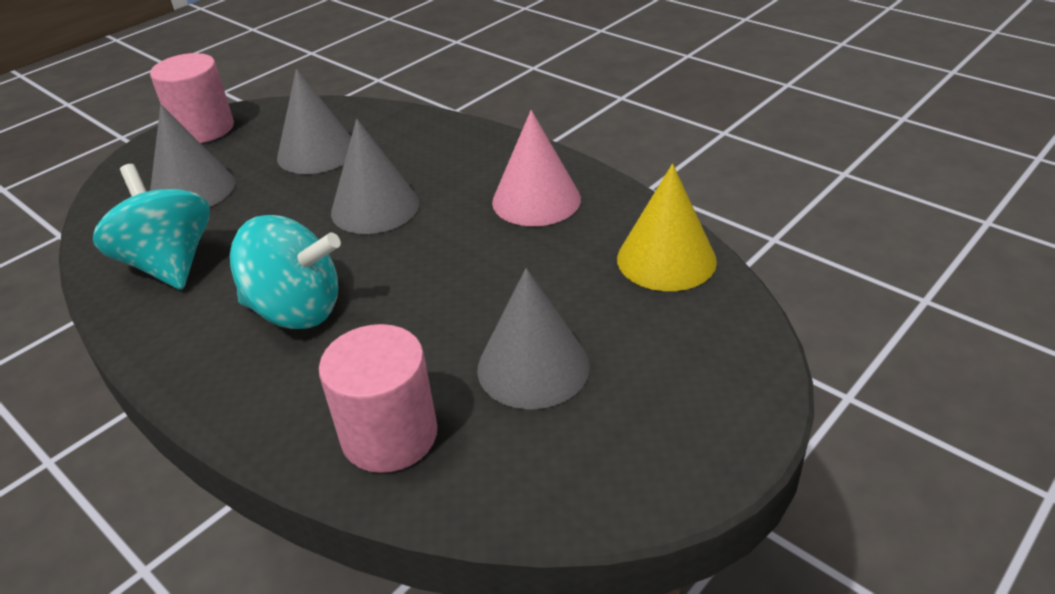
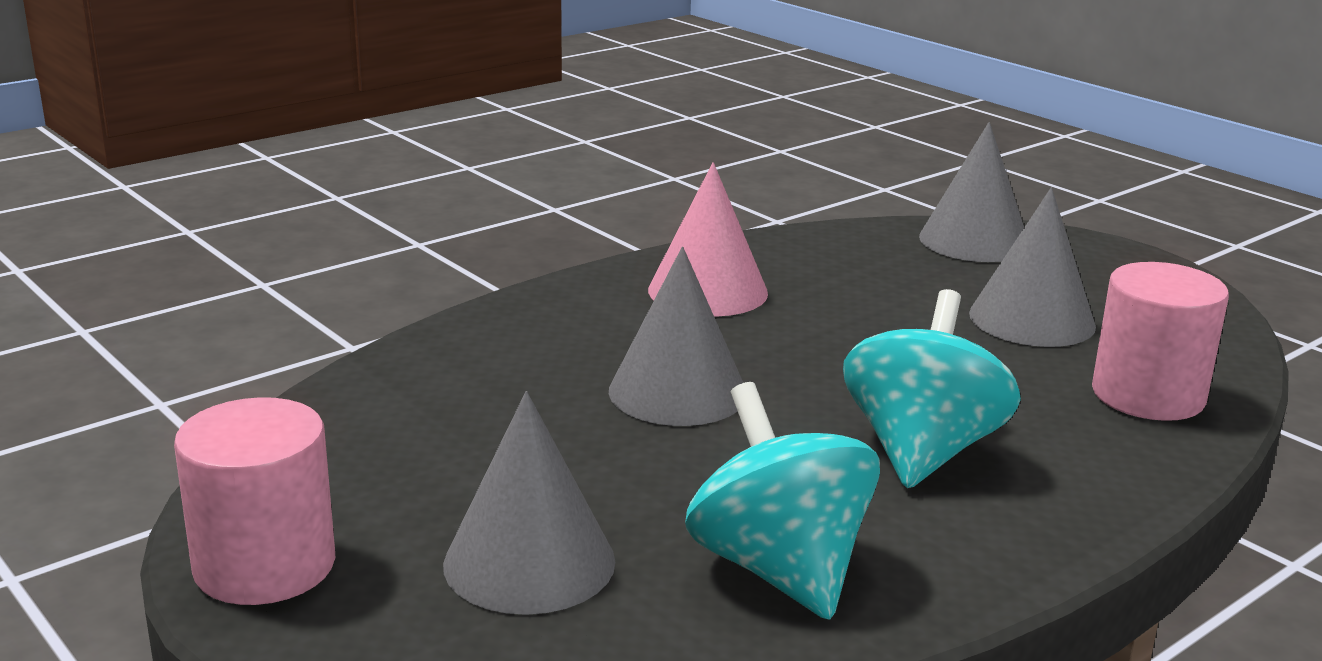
camera: 85 degrees left, 15 degrees down
(169, 264) = (779, 569): turquoise spinning top -> turquoise spinning top turned 90 degrees clockwise
(317, 152) = (469, 437): grey cone -> grey cone (974, 241)
(666, 259) = (854, 244): yellow cone -> none

